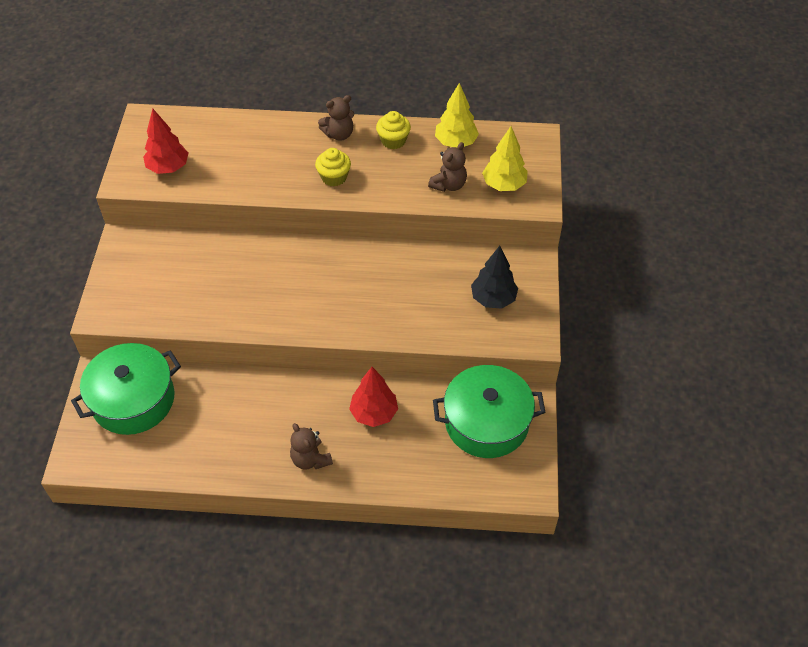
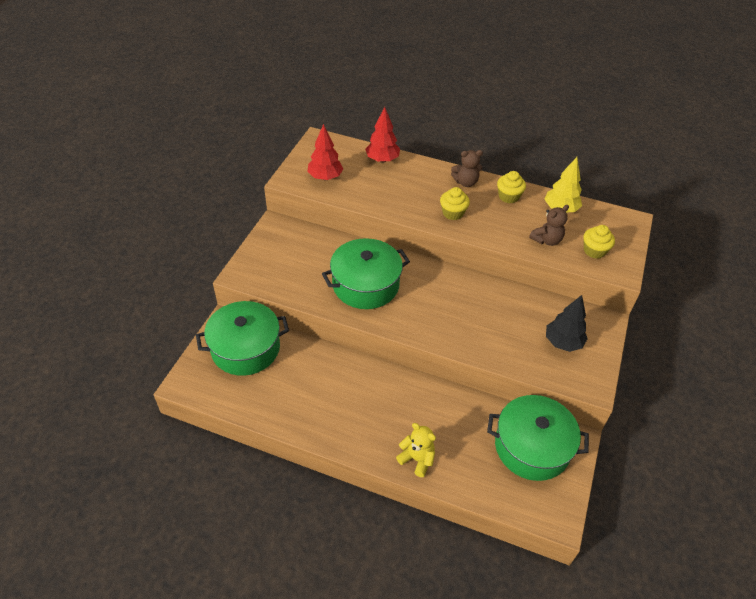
camera: 15 degrees right, 5 degrees down
(255, 288) = (365, 285): none -> green pot
(310, 459) = (372, 436): brown teddy bear -> none
(367, 470) = (417, 459): none -> yellow teddy bear
(374, 413) = (436, 412): red tree -> red tree (382, 160)
(504, 185) = (594, 251): yellow tree -> yellow cupcake

